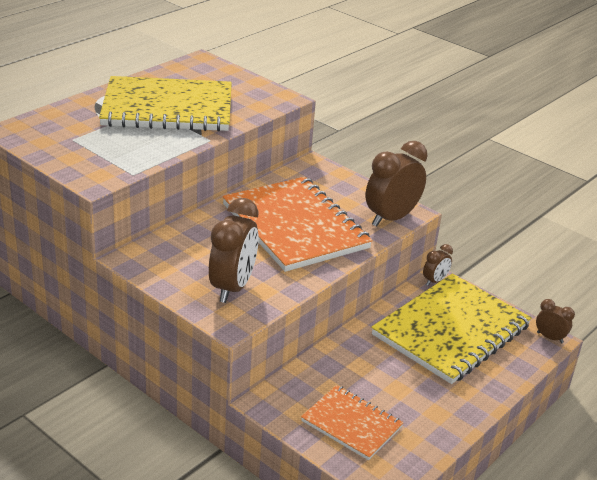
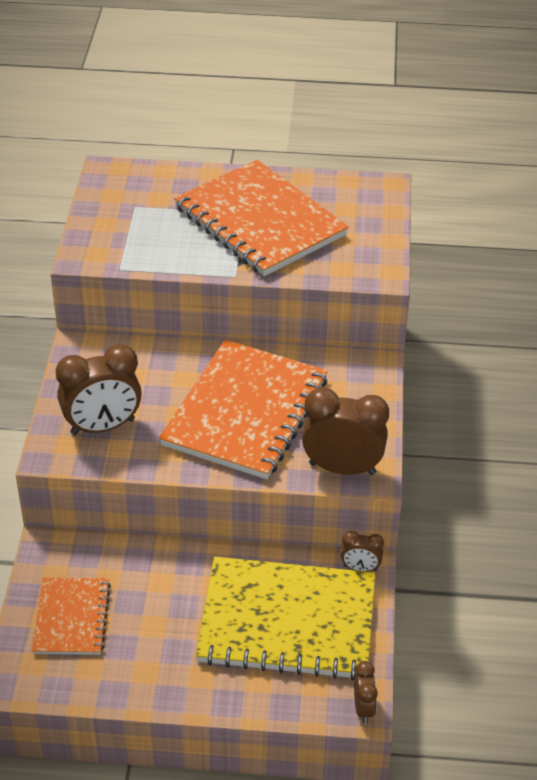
camera: 55 degrees right, 10 degrees up
(168, 108) = (259, 221): yellow notebook -> orange notebook

